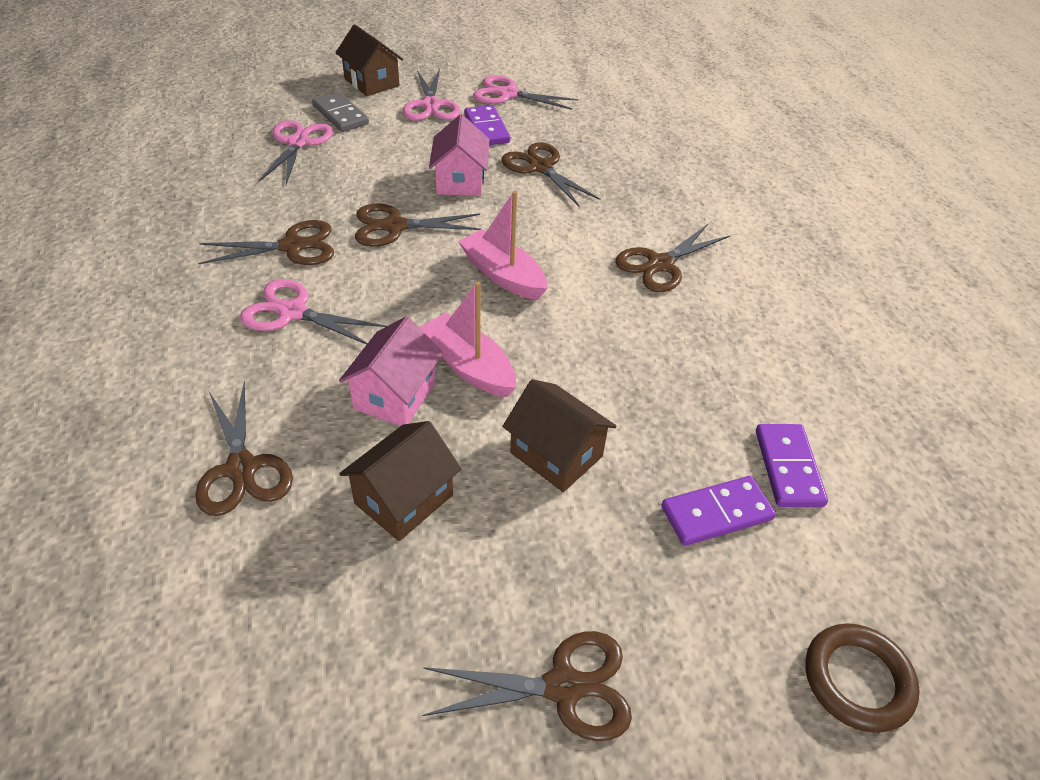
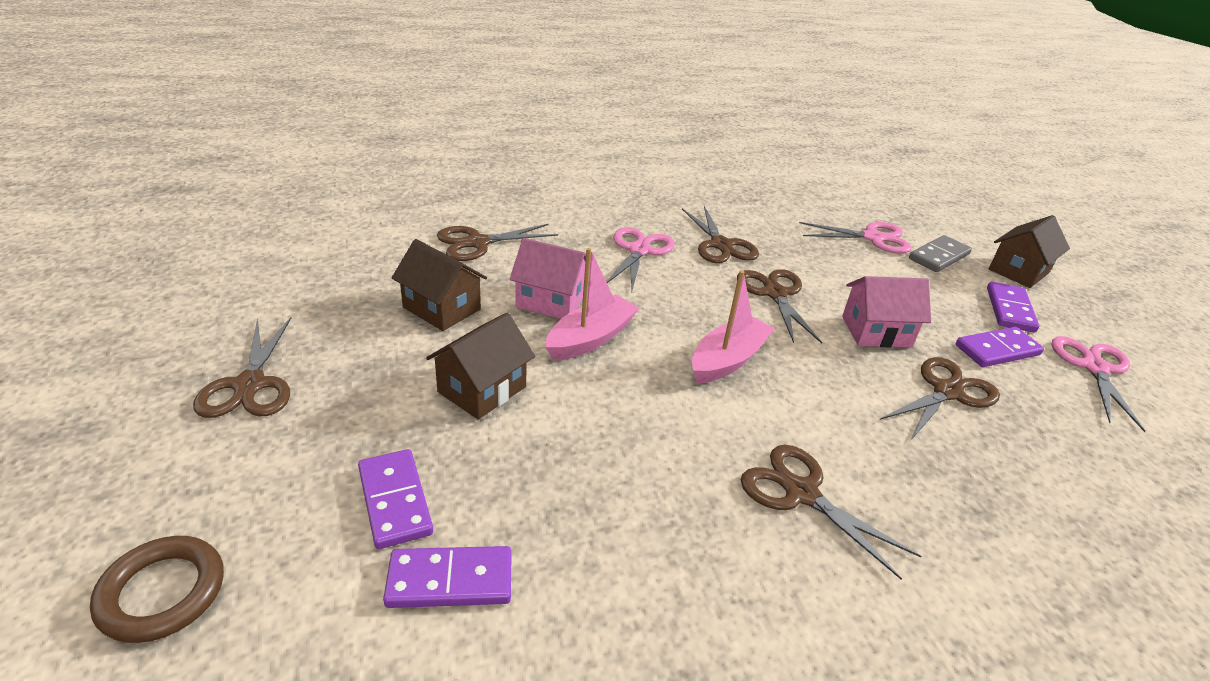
camera: 85 degrees right, 10 degrees down
(431, 105) = (1010, 310): pink scissors -> purple domino

